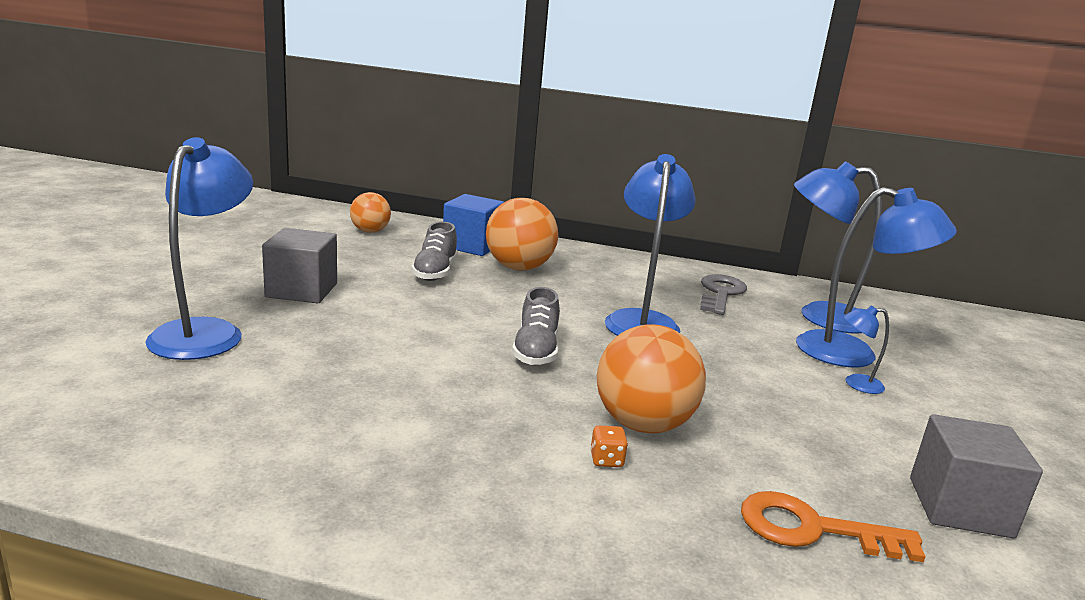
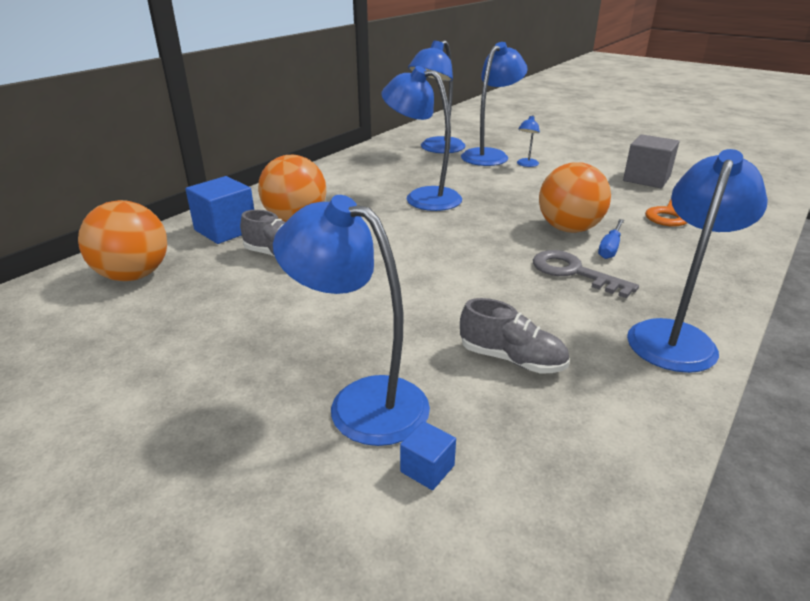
camera: 65 degrees left, 10 degrees up
(116, 366) = (427, 468): none -> blue cube
(302, 290) = (280, 333): grey cube -> none
(369, 508) = (675, 336): none -> blue lamp
(370, 231) = (134, 275): orange ball -> orange ball, size x1.66
(535, 351) = (459, 242): grey shoe -> grey shoe (512, 359)
(606, 460) = (610, 248): orange dice -> blue screwdriver
(720, 293) = (389, 165): grey key -> grey key (573, 272)

